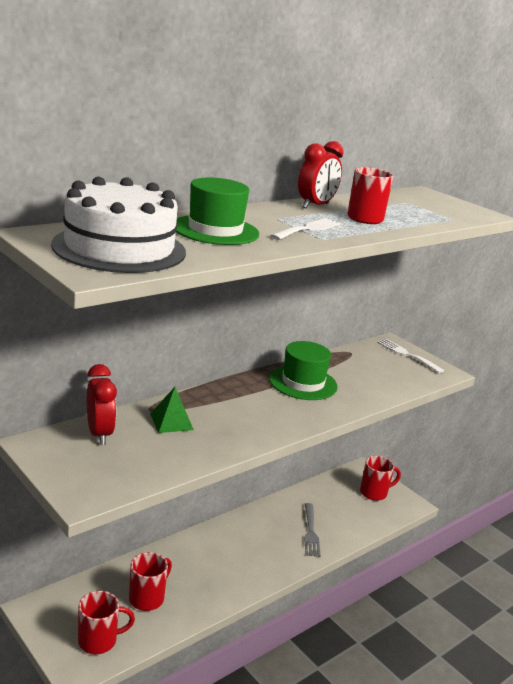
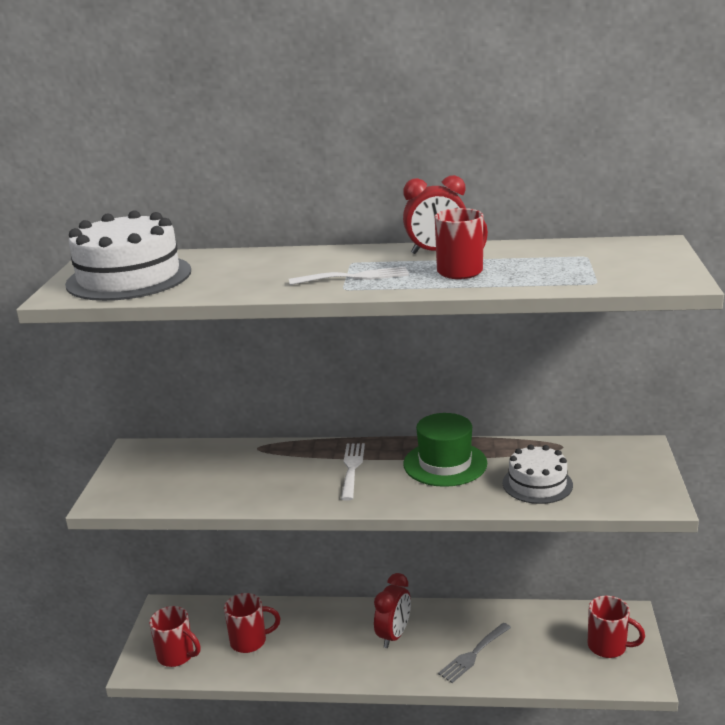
camera: 50 degrees right, 0 degrees up
(99, 434) = (188, 456): red clock -> red clock (394, 635)
(171, 421) = (258, 463): green pyramid -> none
(215, 230) = (253, 269): green hat -> none
(374, 380) = (537, 484): none -> white cake
(407, 354) = (638, 467): white fork -> white fork (352, 468)

